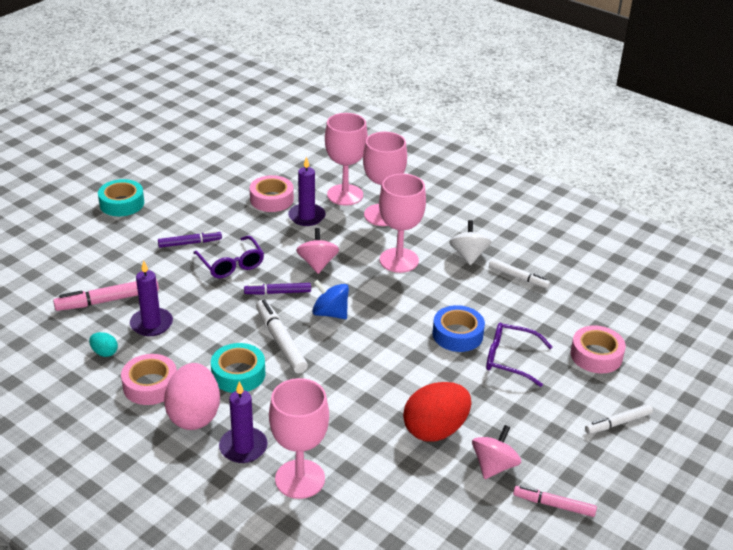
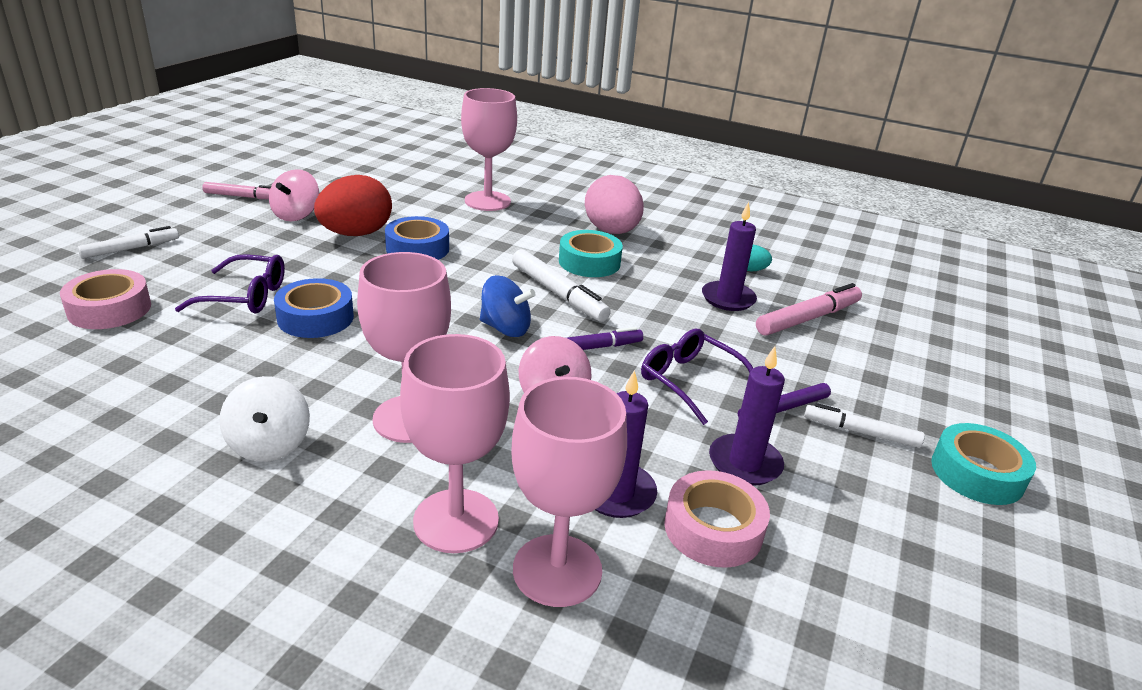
camera: 165 degrees right, 5 degrees down
(150, 385) = (674, 248): pink tape -> none
(243, 447) = (550, 215): purple candle -> purple candle (745, 463)
(381, 404) = (417, 248): none -> blue tape
(518, 278) = (181, 410): white marker -> white marker (861, 432)

